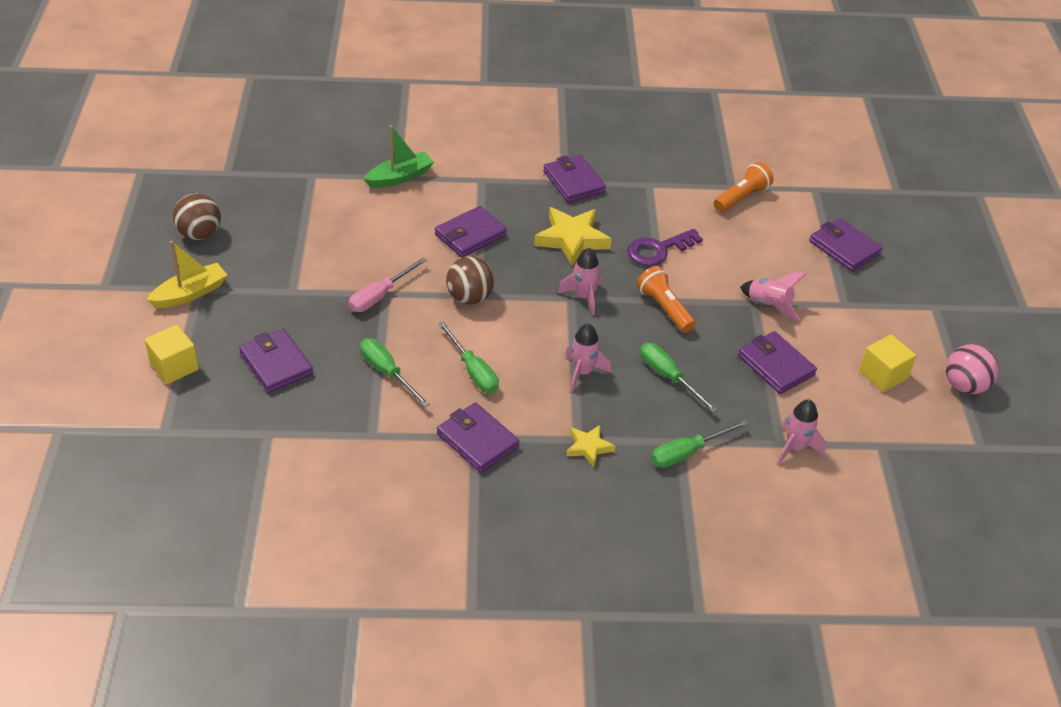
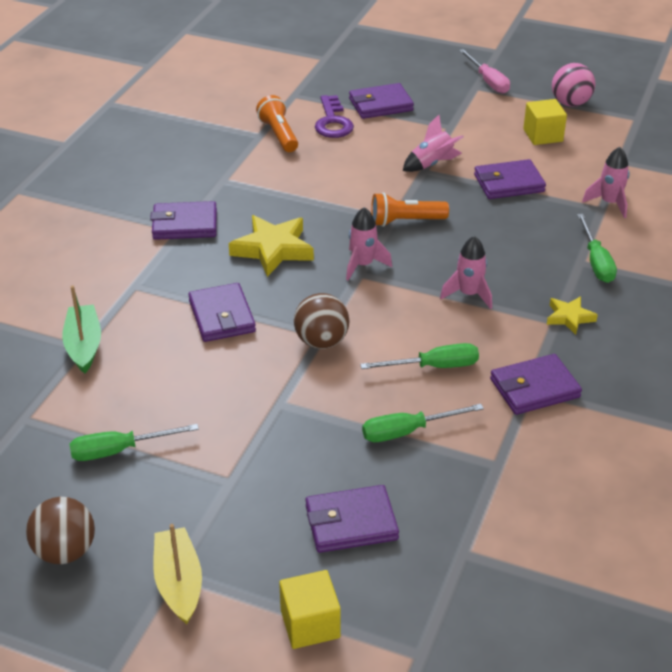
camera: 65 degrees left, 5 degrees down
(380, 296) = (281, 409): pink screwdriver -> pink screwdriver (488, 81)
(658, 250) = (322, 202): purple key -> purple key (333, 122)
(668, 377) = (497, 245): green screwdriver -> green screwdriver (120, 450)

